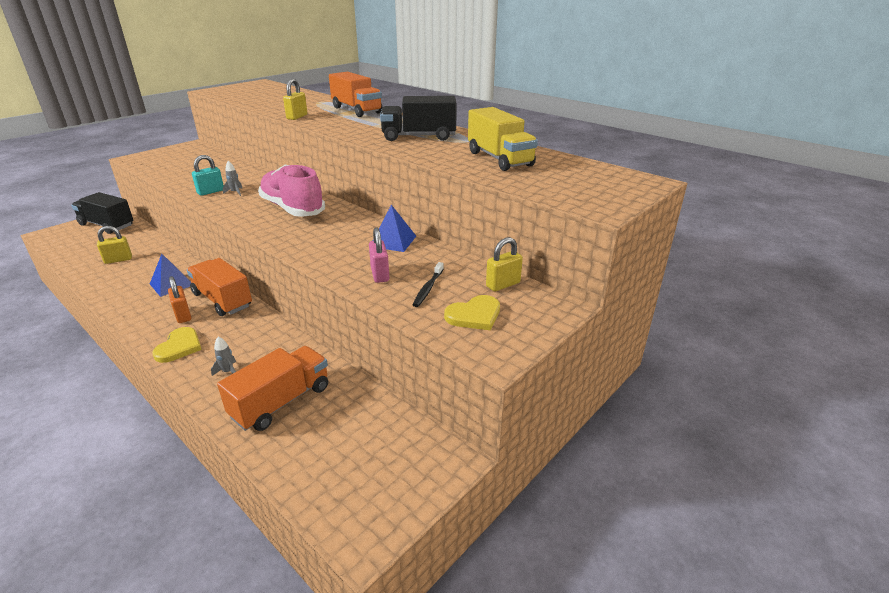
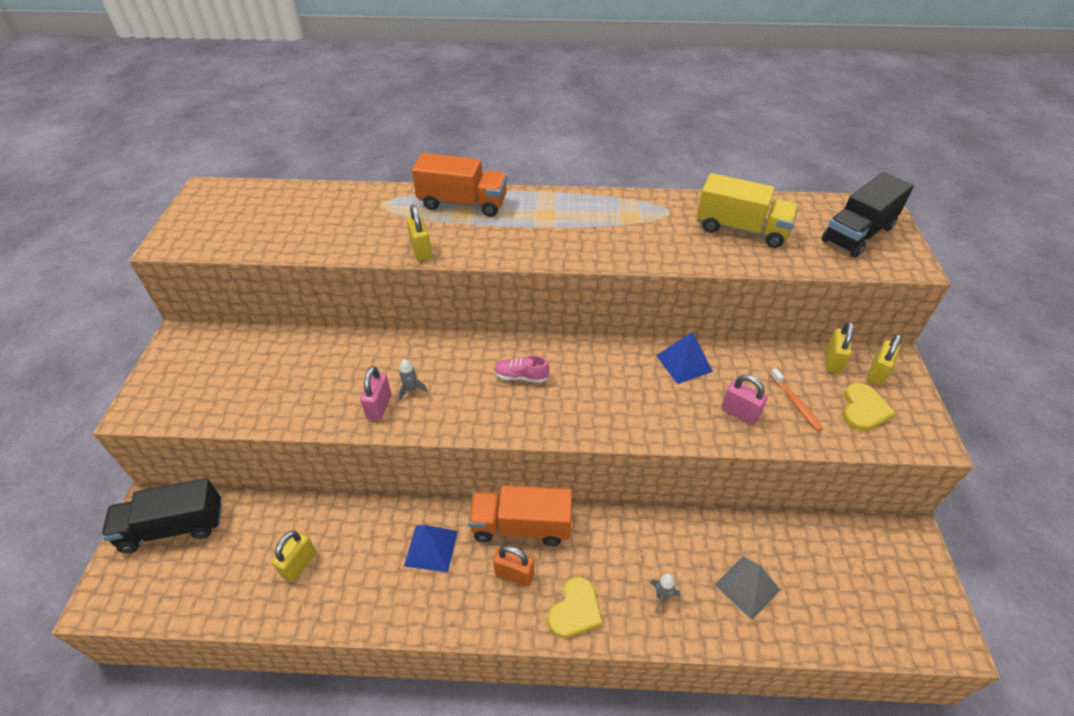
camera: 40 degrees left, 15 degrees up
(179, 347) = (575, 610): yellow heart -> yellow heart turned 60 degrees clockwise
(210, 192) = (379, 406): turquoise padlock -> pink padlock
(281, 402) = (747, 587): orange truck -> grey pyramid
(292, 209) = (521, 376): pink shoe -> pink shoe, size x0.44
(419, 137) = (616, 226): black truck -> black truck (858, 234)
(428, 288) = (795, 403): black toothbrush -> orange toothbrush
(527, 305) = (877, 373): none -> yellow padlock

